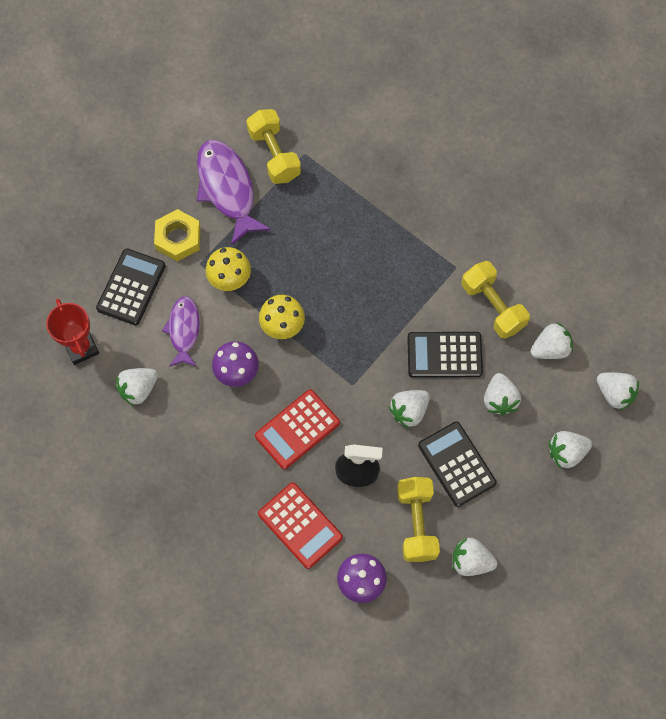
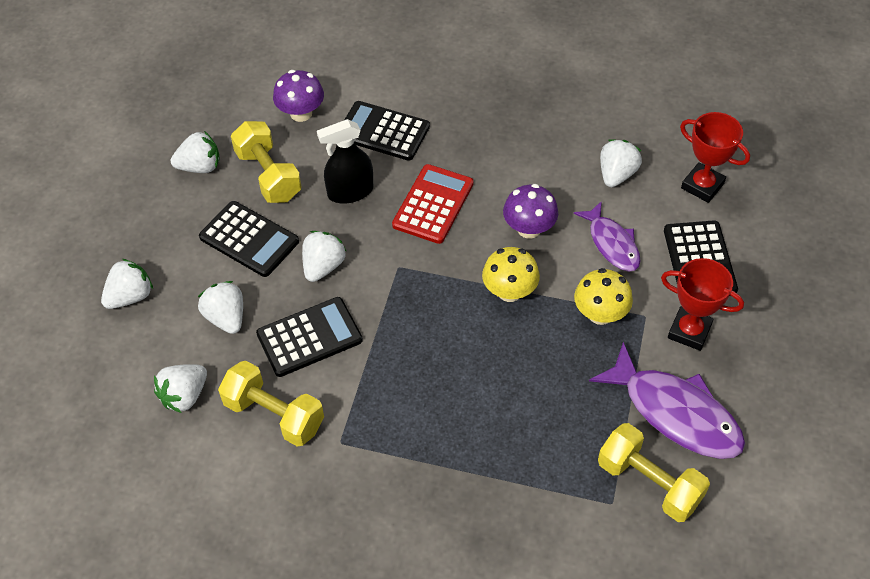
camera: 155 degrees right, 15 degrees down
(178, 238) = (689, 331): yellow nut -> red trophy
(300, 525) = (383, 131): red calculator -> black calculator
(614, 394) = (90, 378): white strawberry -> none

